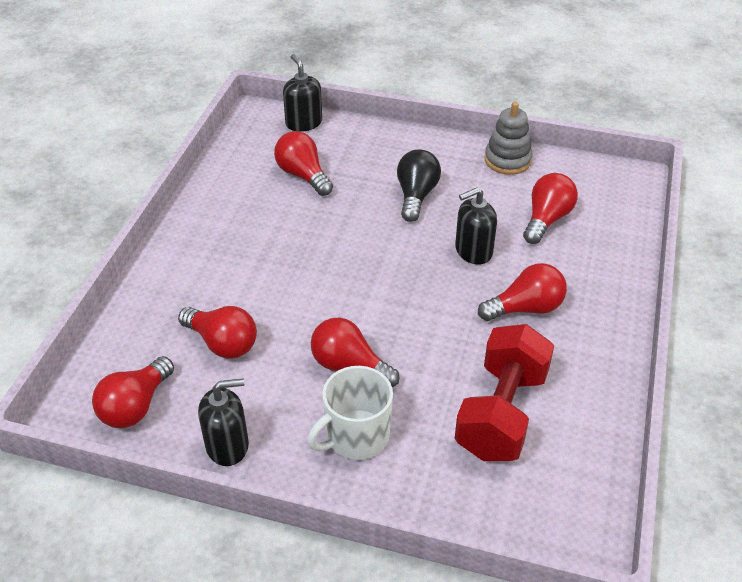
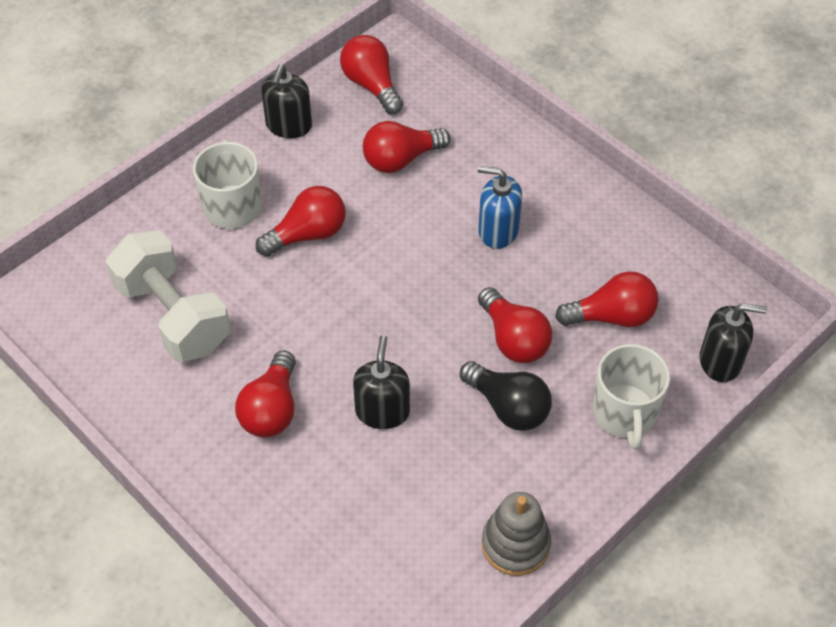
camera: 120 degrees right, 10 degrees up
(264, 255) = (498, 230): none -> blue soap dispenser
(377, 147) = (624, 413): none -> white mug
(501, 413) = (173, 315): red dumbbell -> white dumbbell
(546, 219) = (382, 516): red light bulb -> red light bulb (513, 339)

